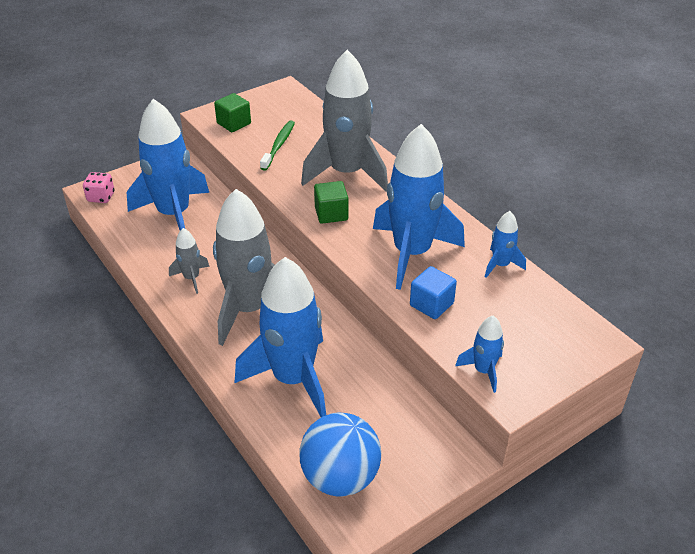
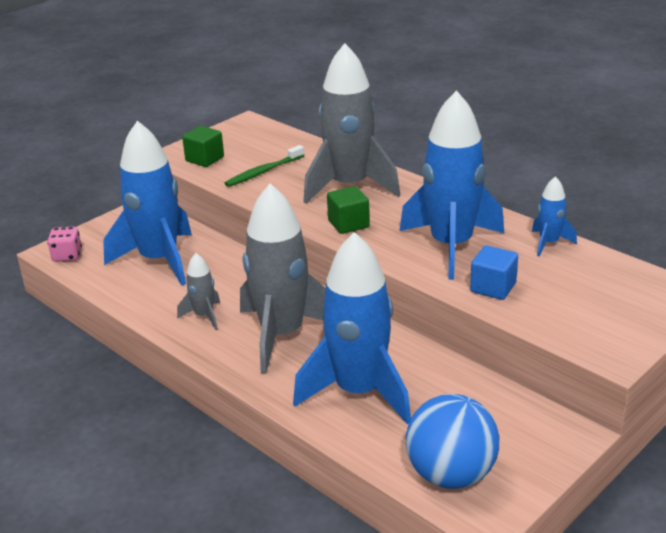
camera: 10 degrees left, 10 degrees down
(279, 145) = (263, 172): green toothbrush -> green toothbrush turned 135 degrees counterclockwise
(483, 371) = (575, 337): blue rocket -> none

